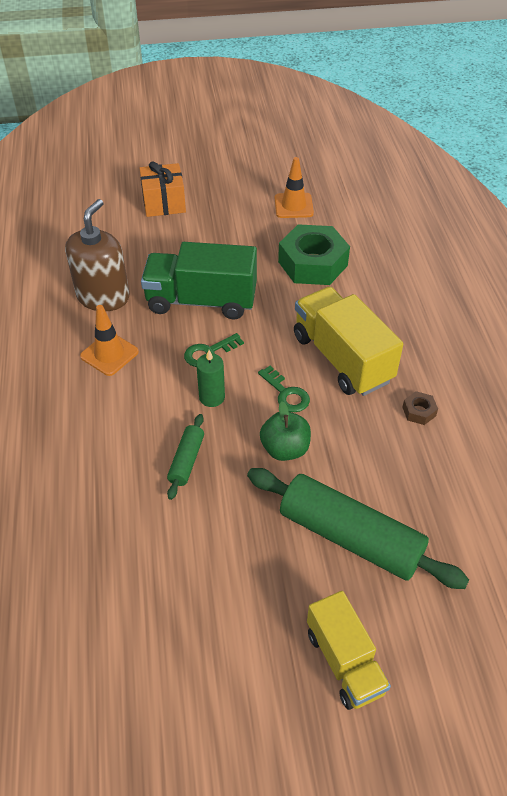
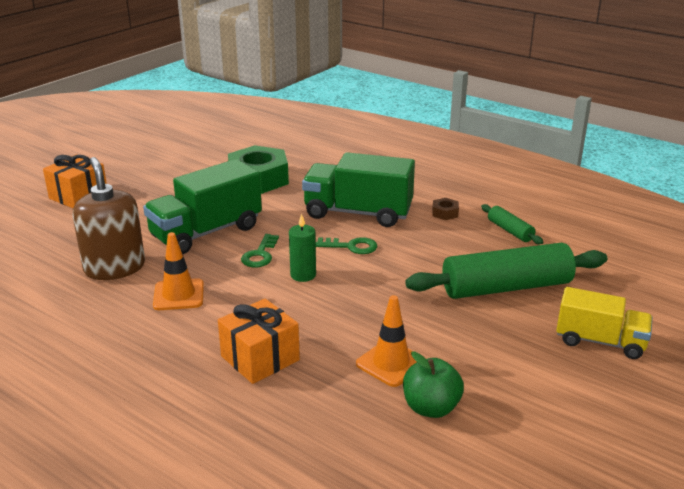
camera: 45 degrees left, 20 degrees down
(85, 456) = (260, 358): none -> orange gift
(186, 461) = (342, 315): green rolling pin -> green rolling pin (510, 231)
(285, 449) = (397, 272): green apple -> green apple (431, 408)
(293, 206) = (193, 157): orange traffic cone -> orange traffic cone (391, 363)
(342, 358) = (358, 213): yellow truck -> green truck

